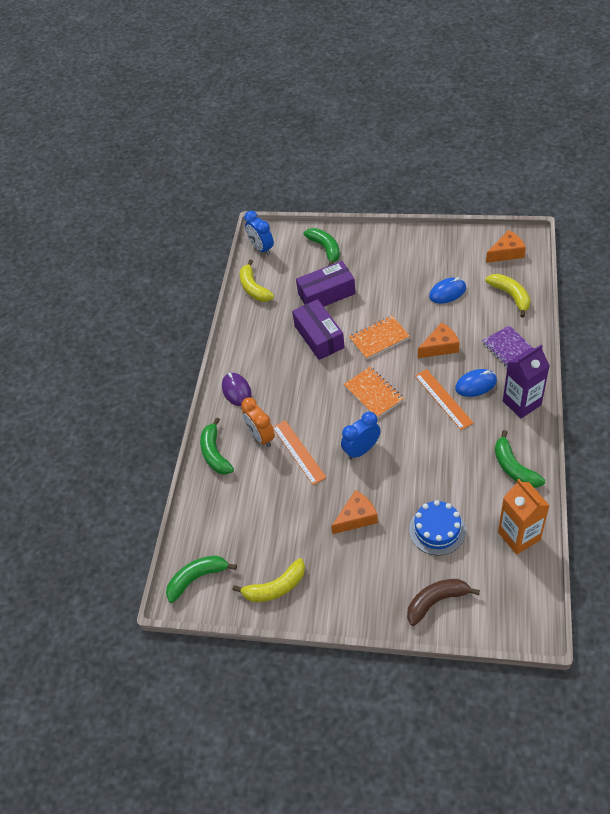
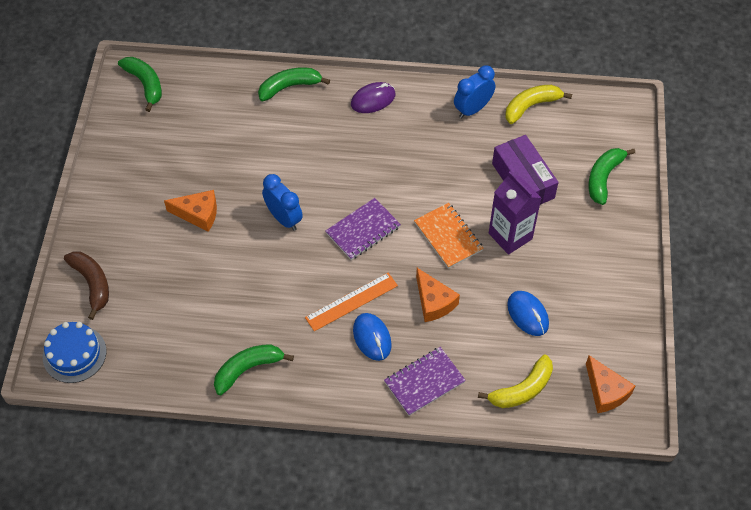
camera: 80 degrees right, 5 degrees up
(261, 248) = (601, 110): blue clock -> blue clock (472, 109)
(261, 436) = (308, 125): orange clock -> none
(275, 587) = (127, 147): yellow banana -> none
(298, 452) = (286, 160): orange ruler -> none
(319, 337) = (452, 174): purple box -> none
(325, 249) = (603, 178): green banana -> green banana turned 150 degrees clockwise
(356, 517) = (198, 214): orange cheese -> orange cheese turned 45 degrees counterclockwise
(373, 393) = (363, 230): orange notebook -> purple notebook
(437, 530) = (175, 288): blue cake -> blue cake (74, 354)
(519, 536) = (158, 366): orange carton -> none
(521, 403) = (341, 386): purple carton -> purple carton (510, 236)

